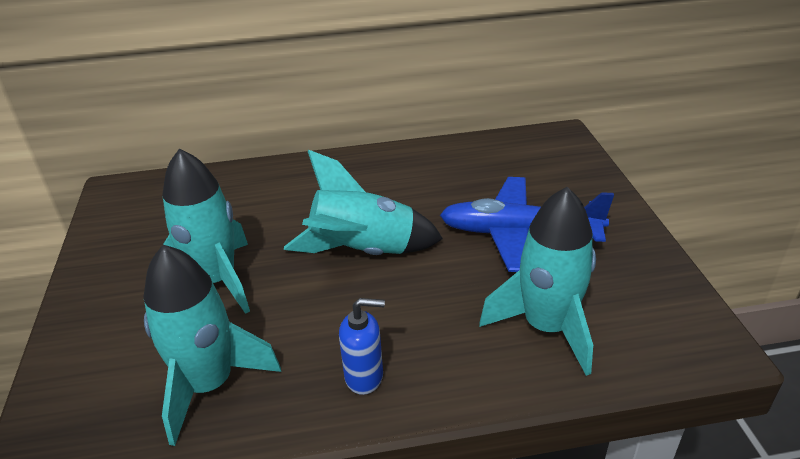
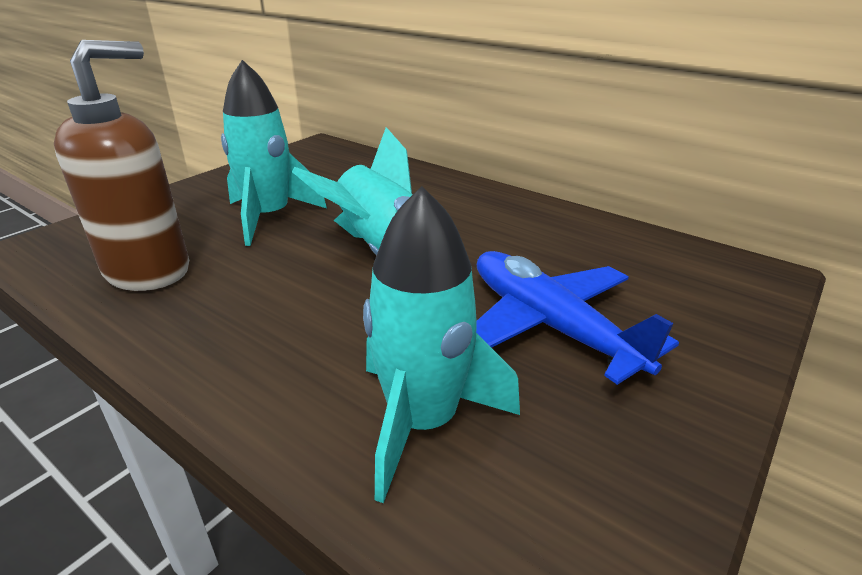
camera: 45 degrees right, 5 degrees down
(209, 385) = (149, 270): turquoise rocket -> brown soap dispenser
(364, 377) = (222, 336): blue soap dispenser -> none

